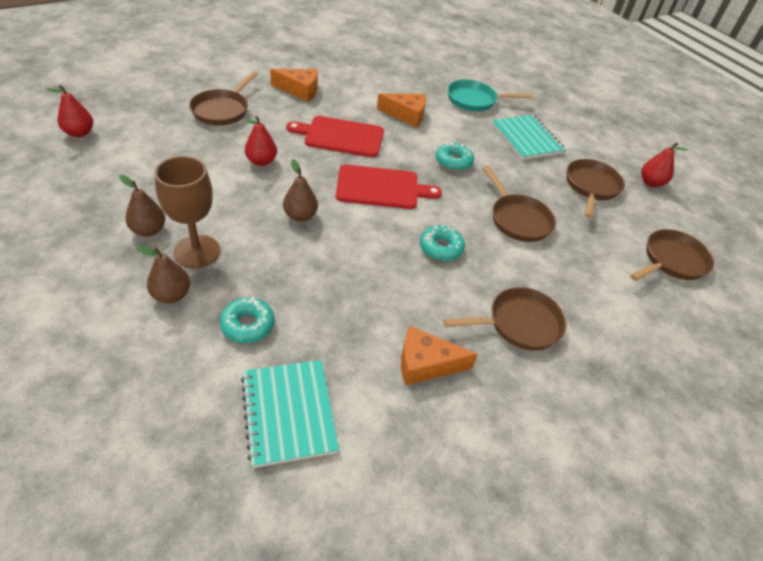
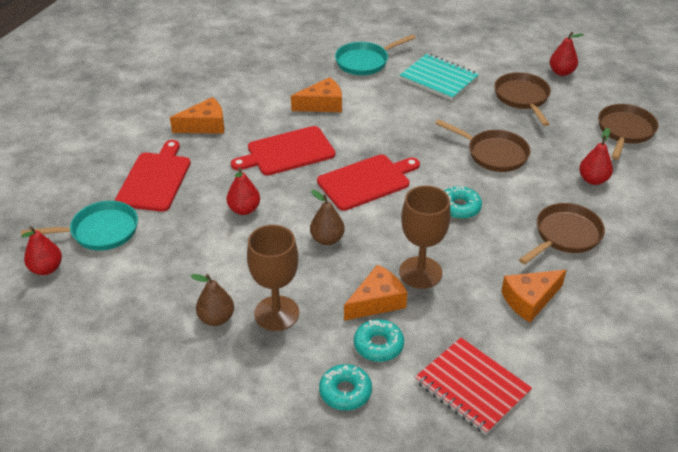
camera: 25 degrees left, 5 degrees down
(143, 126) = (100, 231): none -> turquoise pan
(171, 295) = (295, 357): brown pear -> none
(222, 110) = (155, 179): brown pan -> red cutting board
(286, 287) = (377, 301): none -> orange cheese
(288, 413) = (472, 387): turquoise notebook -> red notebook
(349, 284) = (420, 272): none -> brown goblet
(453, 161) = (401, 129): turquoise donut -> turquoise donut (345, 392)
(596, 288) = (593, 180): none -> red pear

